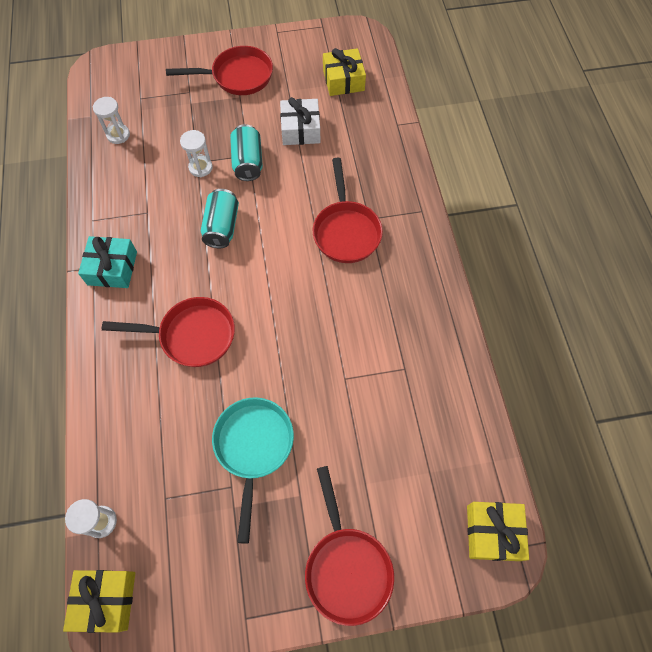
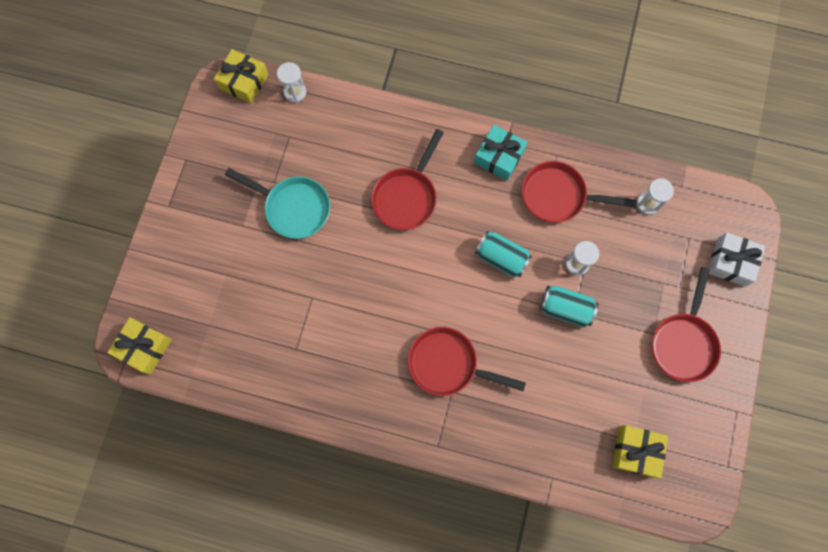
camera: 115 degrees right, 10 degrees up
(300, 129) = (585, 376): white gift -> white gift (731, 262)
(346, 567) = (180, 235): red pan -> red pan (558, 196)

